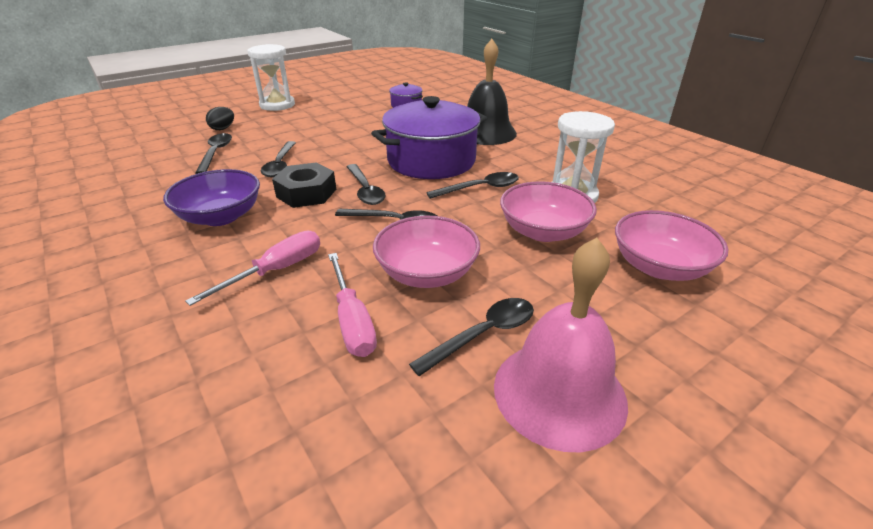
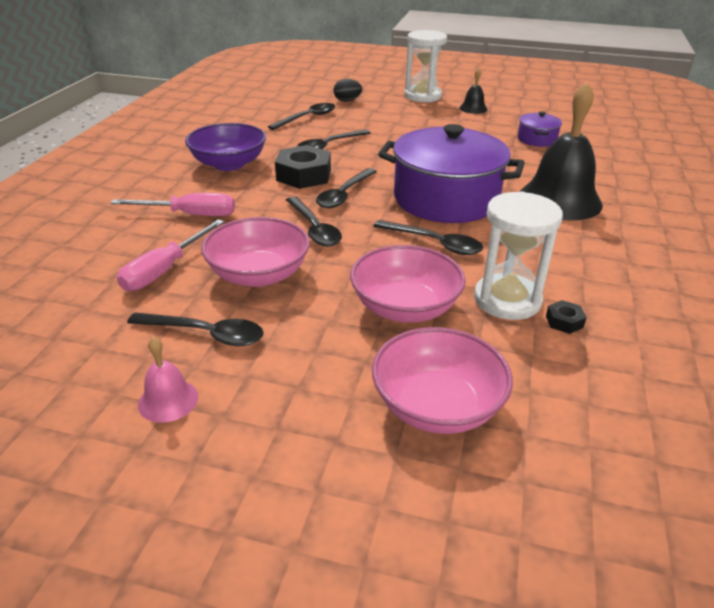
camera: 50 degrees right, 0 degrees up
(330, 101) = (473, 108): none -> black bell
(559, 392) = (168, 400): pink bell -> pink bell, size x0.46
(611, 190) = (564, 321): none -> black nut

